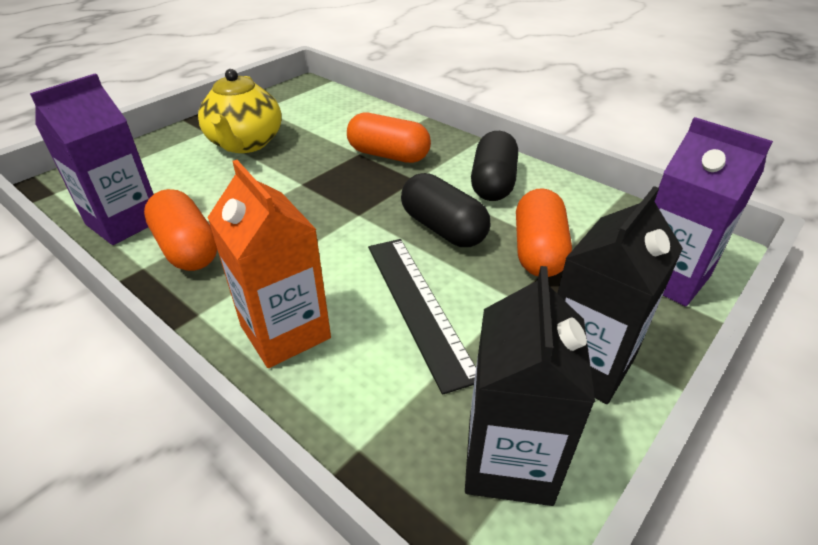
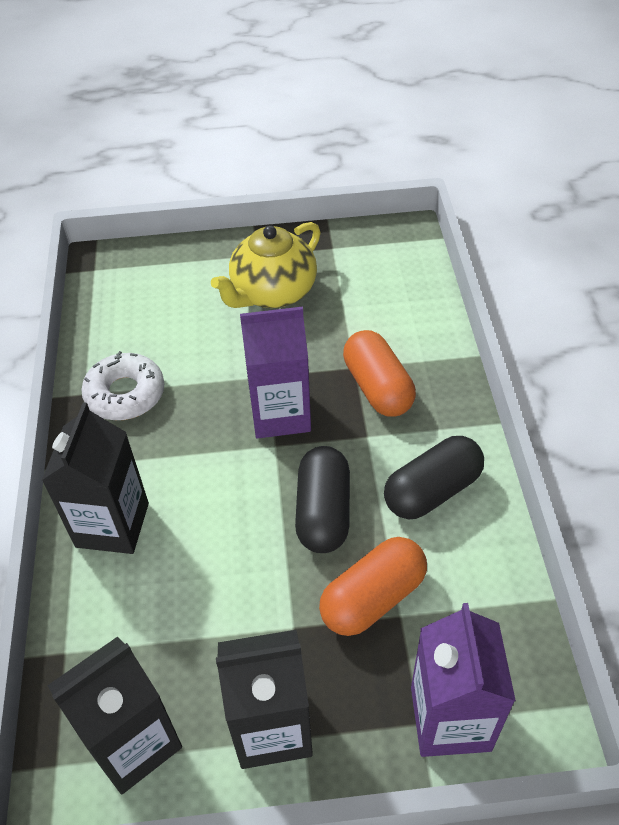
camera: 45 degrees right, 10 degrees up
(124, 222) = (110, 336): purple carton -> purple carton (280, 414)
(187, 248) = (125, 394): orange capsule -> white donut
(285, 332) = (112, 525): orange carton -> black carton
(418, 306) = (217, 575): black ruler -> none

